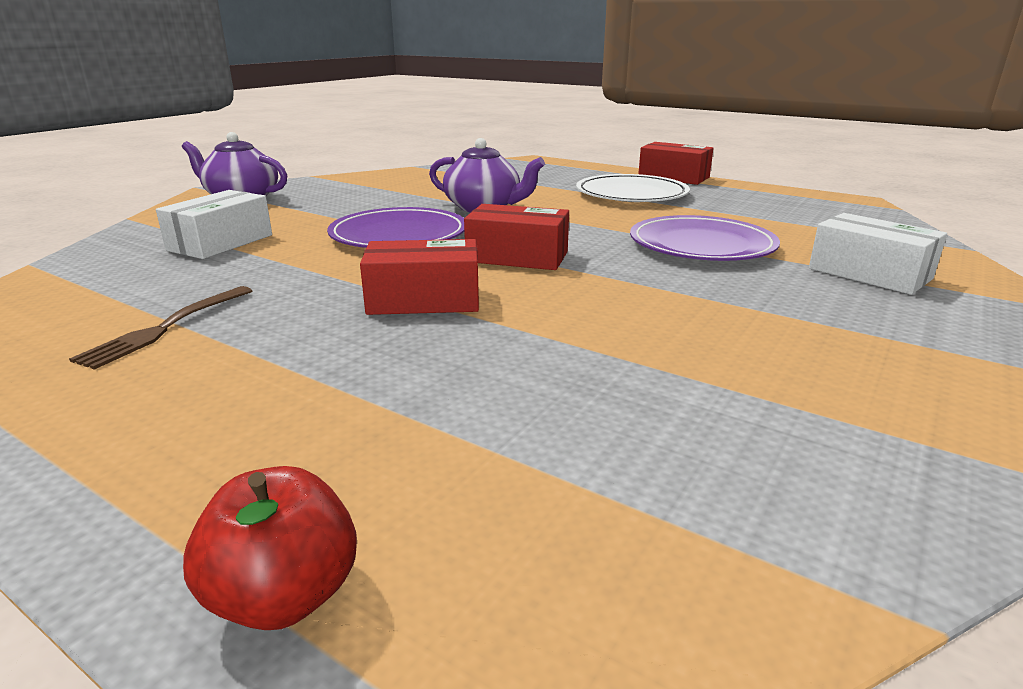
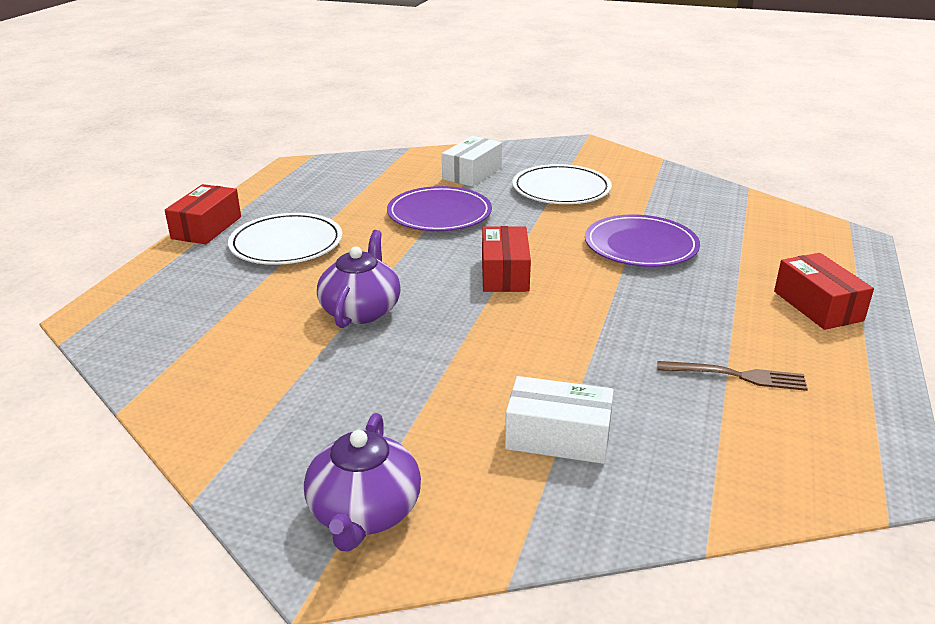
camera: 105 degrees left, 5 degrees up
(284, 596) = (848, 267): red apple -> none
(399, 235) = (476, 336): purple plate -> purple plate (641, 246)
(424, 300) = (612, 292): red box -> red box (818, 306)
(816, 325) = (561, 189): none -> white plate

